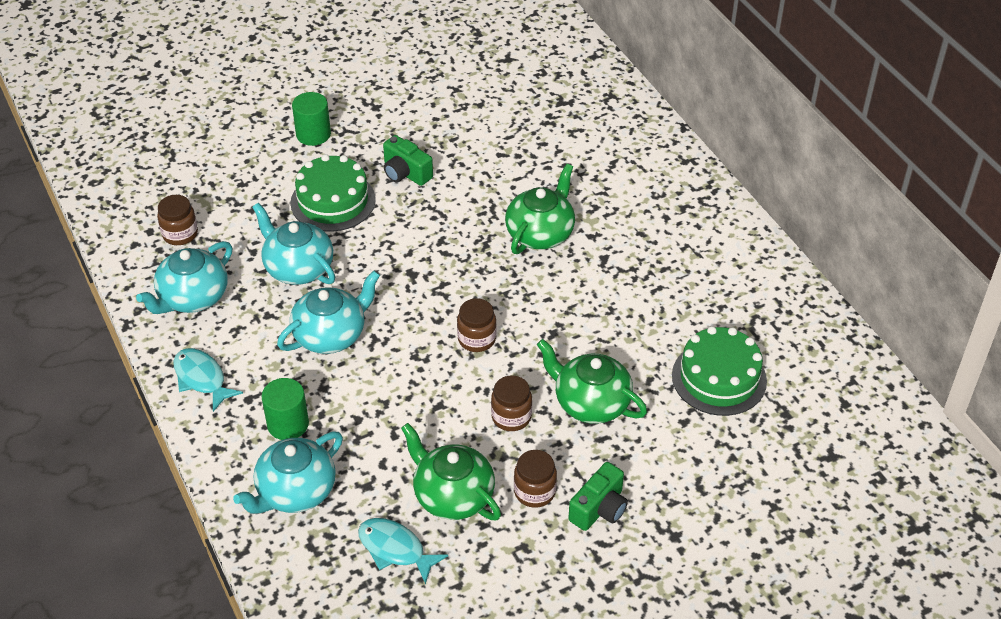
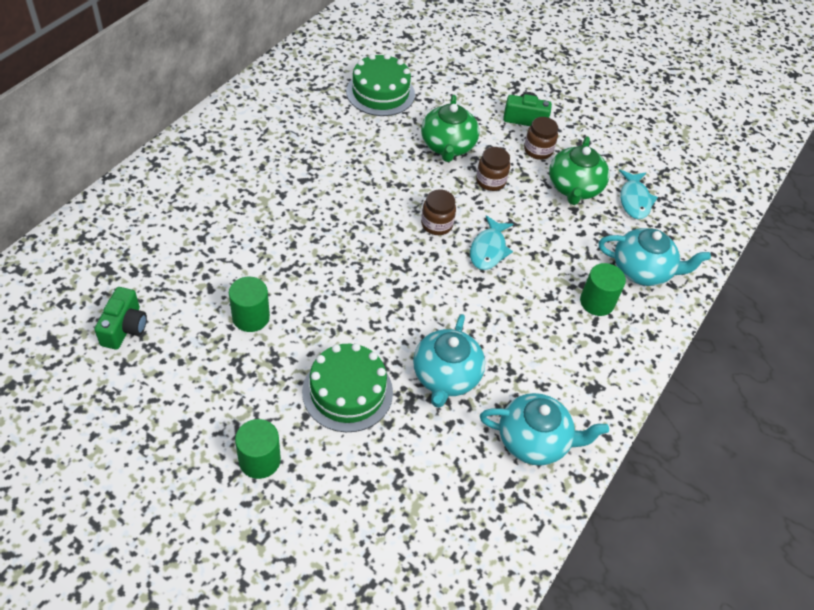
camera: 125 degrees left, 5 degrees up
(180, 234) = (470, 501): brown jar -> none
(202, 379) = (605, 381): turquoise fish -> turquoise fish (488, 249)
(331, 335) = (498, 316): turquoise teapot -> none
(405, 173) = (276, 351): green camera -> green camera (125, 328)
(452, 169) = (251, 317): none -> green cylinder
(540, 233) = (298, 226): green teapot -> none

